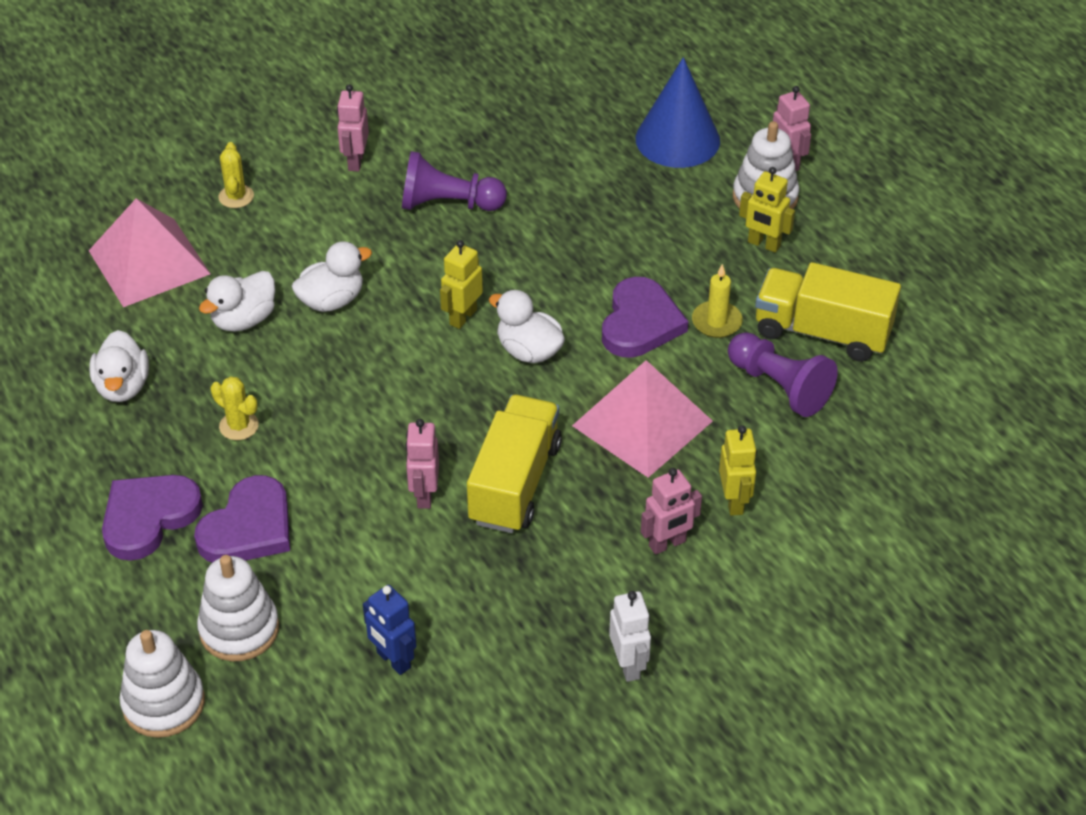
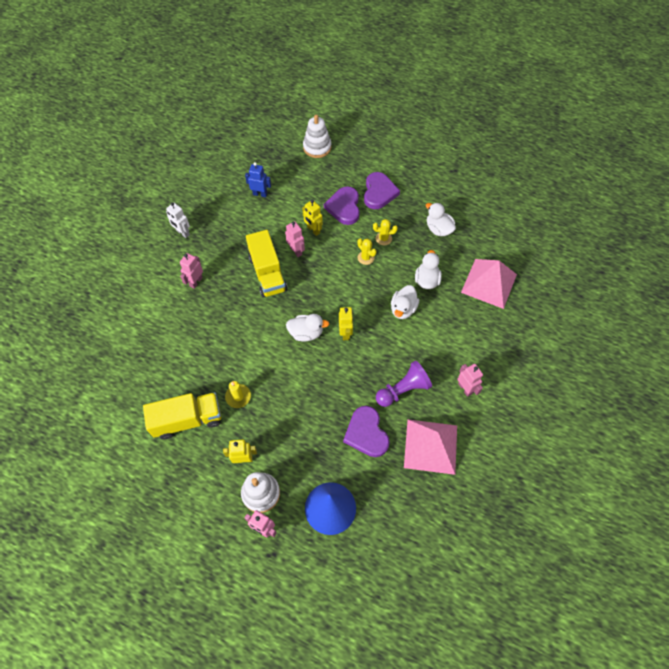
camera: 145 degrees right, 15 degrees up
(236, 196) = (492, 335): yellow cactus -> yellow cactus (365, 258)
(239, 629) = (315, 177): white stacking toy -> none
(640, 323) = (270, 375): purple heart -> purple heart (366, 433)
(642, 423) = (237, 326): pink pyramid -> pink pyramid (431, 446)
(734, 501) = (181, 313): yellow robot -> yellow robot (313, 230)
(779, 386) = (191, 378): purple pawn -> none

